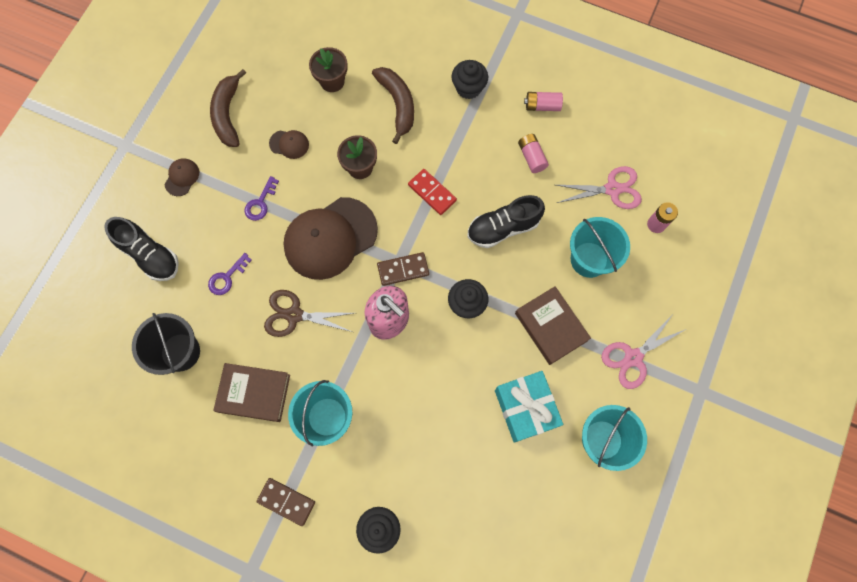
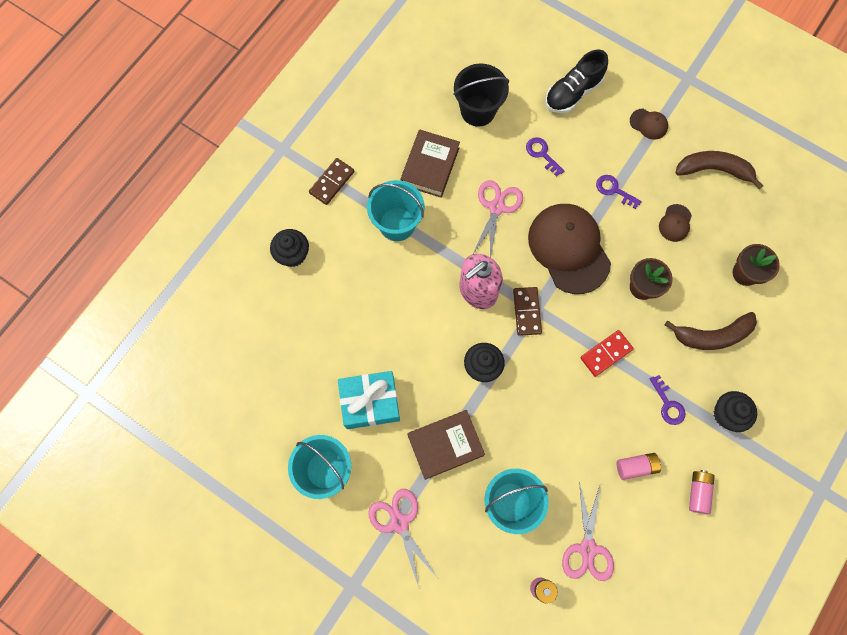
camera: 100 degrees right, 0 degrees up
(294, 315) = (496, 207): brown scissors -> pink scissors
(469, 136) = (668, 404): none -> purple key
(503, 228) = (558, 419): black shoe -> none

